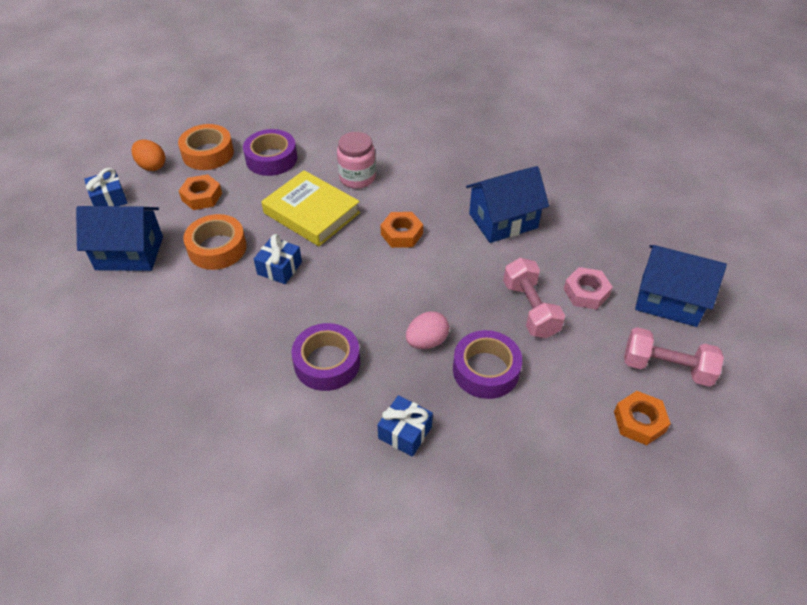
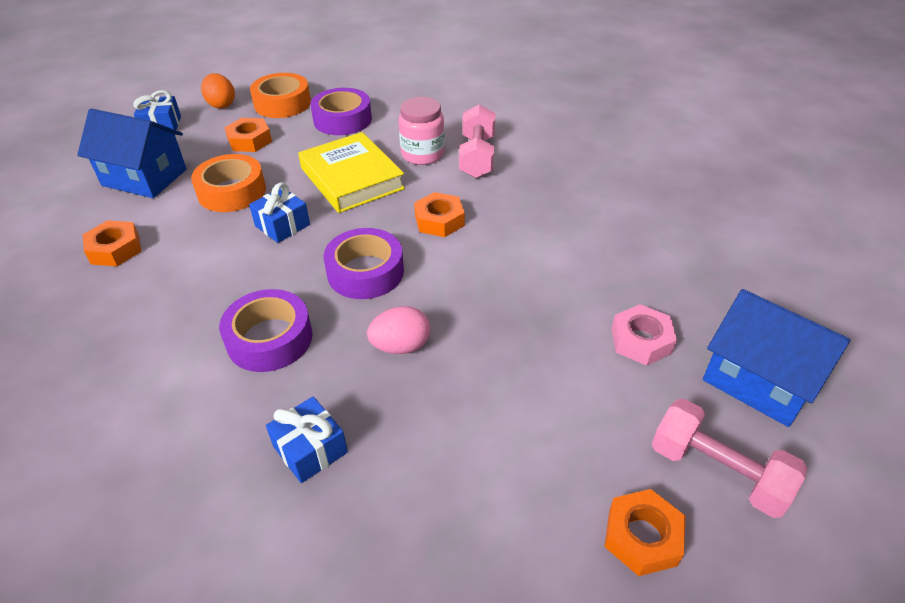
camera: 20 degrees right, 5 degrees down
(151, 324) = (115, 249): none -> orange nut
(486, 370) = (456, 401): purple tape -> purple tape (365, 272)
(503, 221) = (570, 233): blue house -> none
(530, 309) = (554, 342): pink dumbbell -> pink dumbbell (477, 157)

